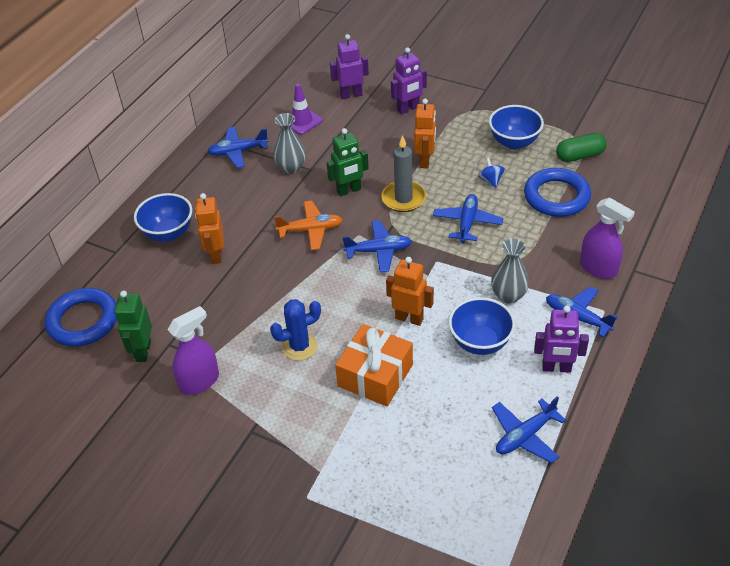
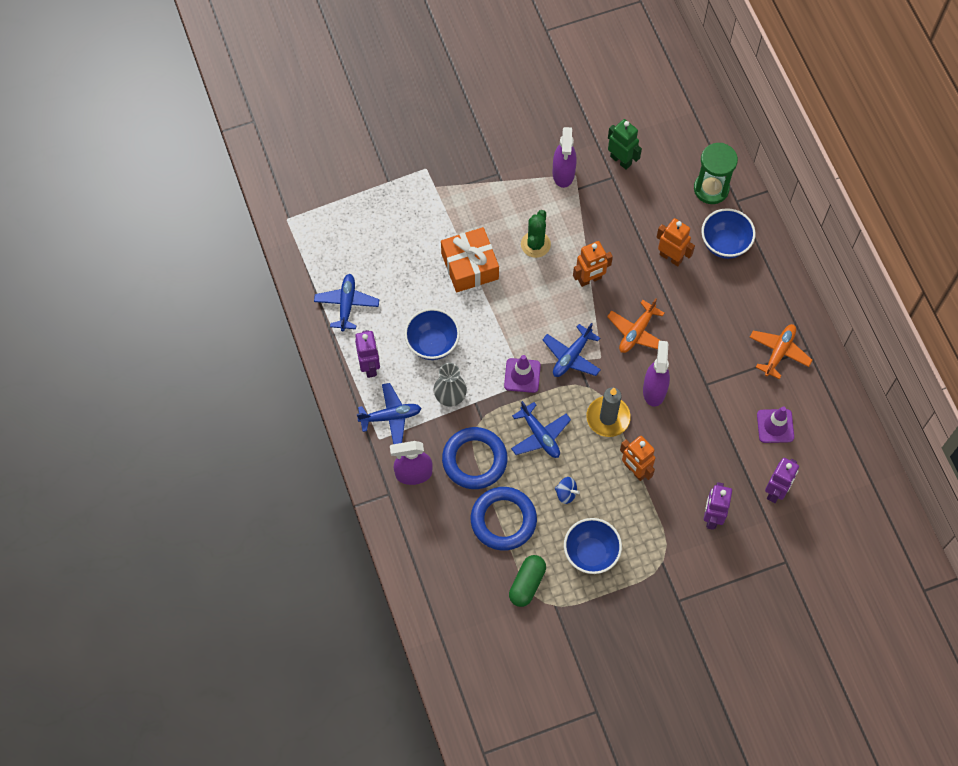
camera: 130 degrees right, 20 degrees up
(83, 321) = (683, 144): blue ring -> blue ring (474, 460)
(117, 274) = (711, 189): none -> green hourglass
(238, 152) = (779, 352): blue plane -> orange plane
(291, 168) = (721, 373): grey vase -> none
(299, 346) = (535, 244): blue cactus -> green cactus
(349, 190) = (654, 390): green robot -> purple spray bottle
(409, 318) = (493, 322): orange robot -> orange robot (590, 279)
(433, 267) = (522, 375): none -> purple traffic cone
(556, 368) = (370, 366): purple robot -> purple robot turned 120 degrees clockwise

